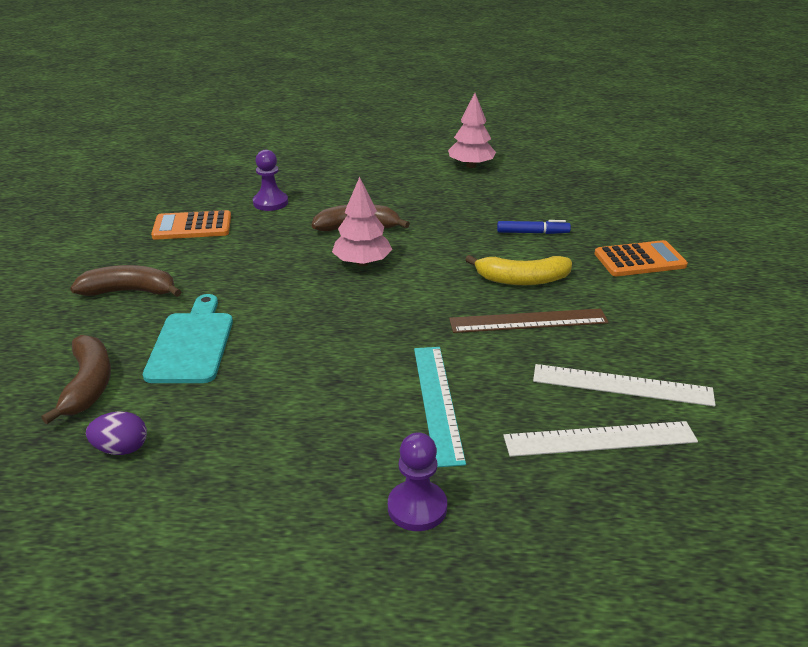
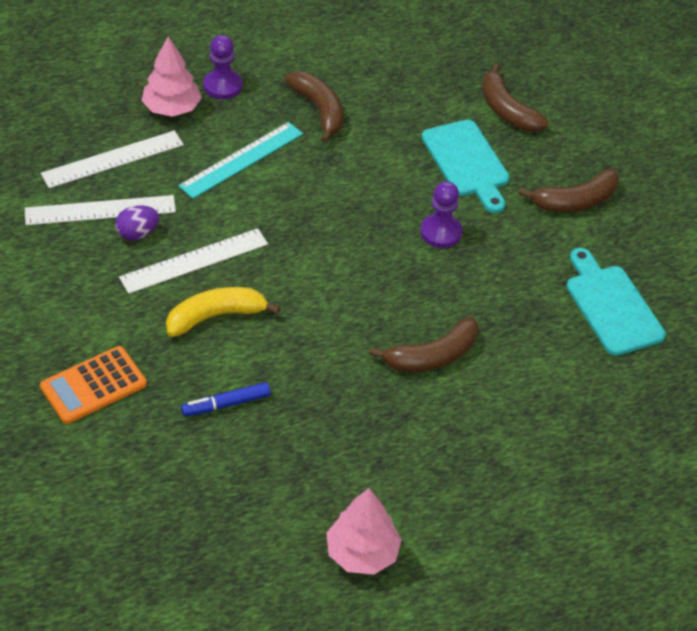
camera: 155 degrees right, 15 degrees up
(121, 449) = (435, 75): purple egg -> purple egg (137, 233)
(192, 226) = (612, 306): orange calculator -> turquoise cutting board
(270, 203) = (566, 376): purple pawn -> purple pawn (441, 232)
(307, 439) = (319, 110): none -> brown banana
(362, 263) = (390, 298): pink tree -> pink tree (172, 108)
(437, 402) = (241, 160): turquoise ruler -> turquoise ruler turned 75 degrees clockwise
(528, 321) = (194, 261): brown ruler -> white ruler

